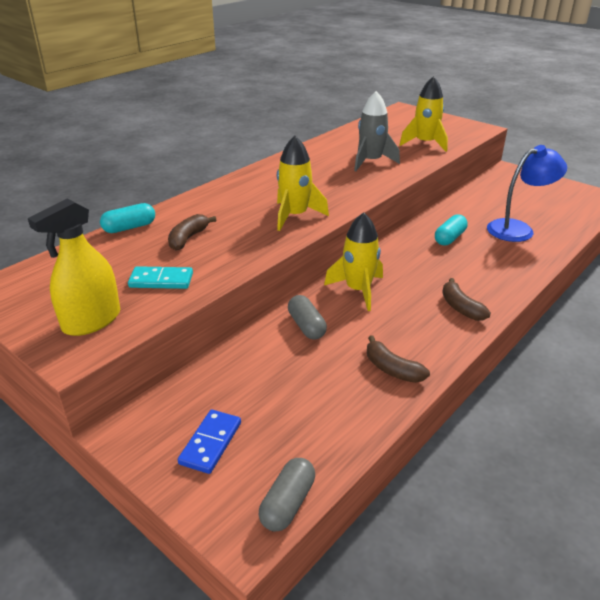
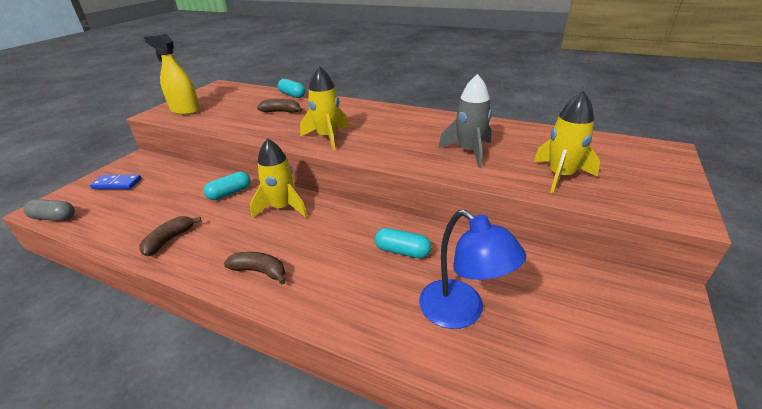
camera: 75 degrees right, 0 degrees up
(161, 280) = (226, 116): turquoise domino -> none
(306, 326) = (230, 193): grey capsule -> turquoise capsule
(461, 307) = (259, 271): brown banana -> brown banana turned 60 degrees clockwise

